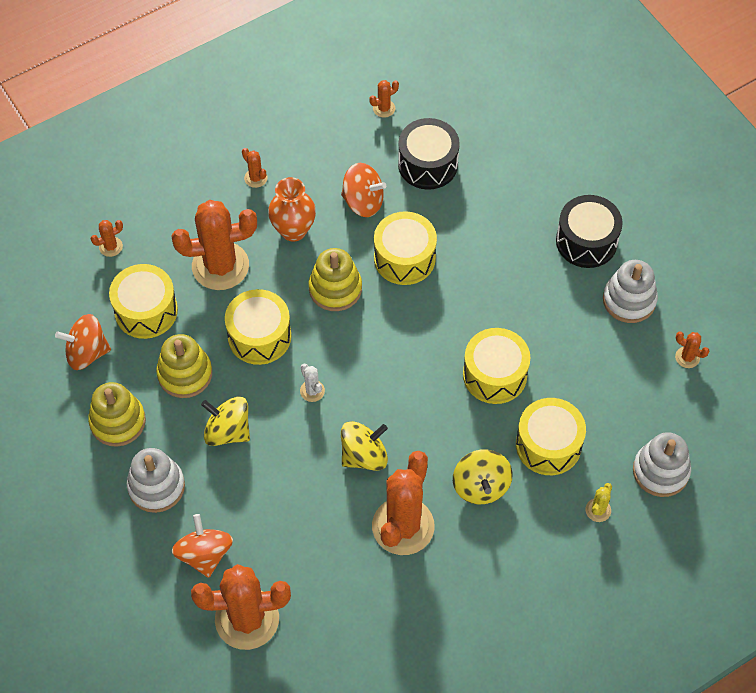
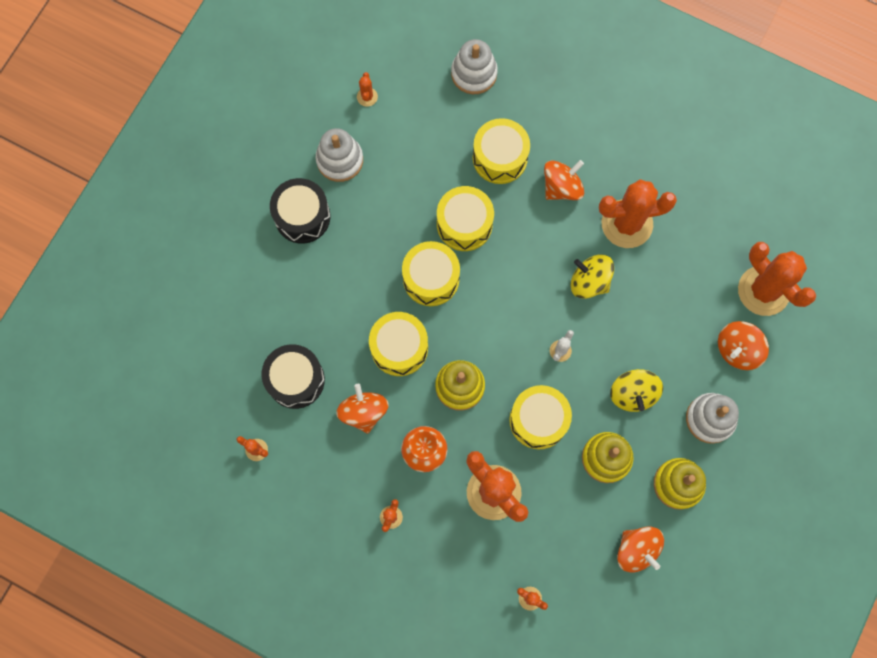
camera: 120 degrees left, 15 degrees up
(146, 311) = (571, 527): yellow drum -> yellow drum (431, 279)
(481, 486) = (561, 187): yellow spinning top -> orange spinning top
(598, 510) = (530, 100): yellow cactus -> none

